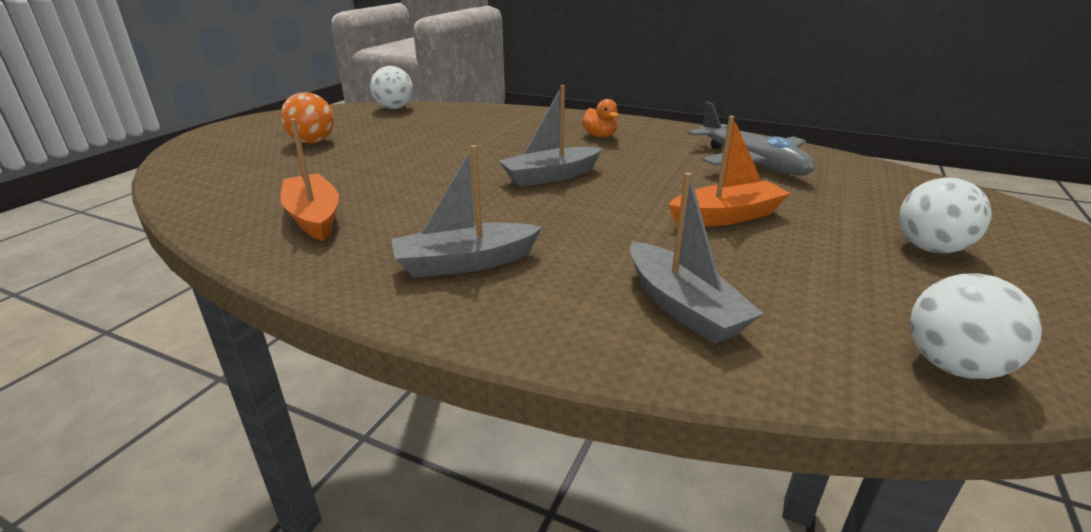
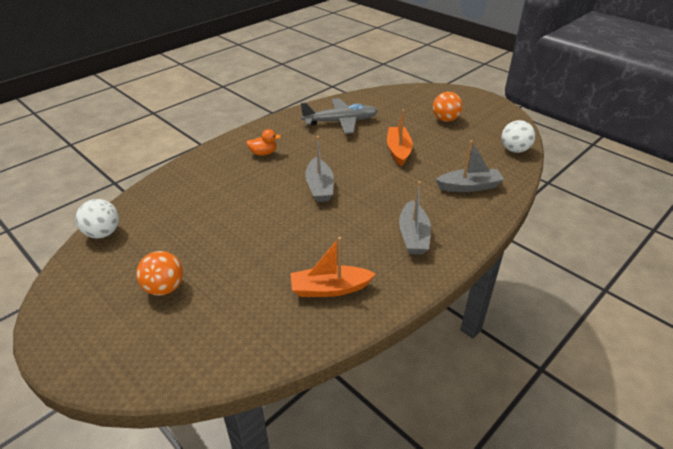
camera: 70 degrees left, 10 degrees up
(930, 248) = (445, 119): white ball -> orange ball

